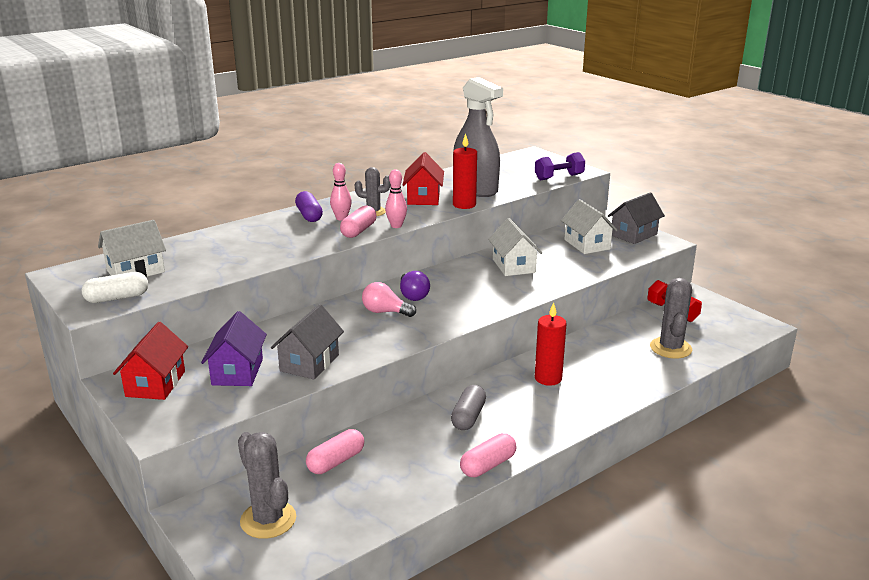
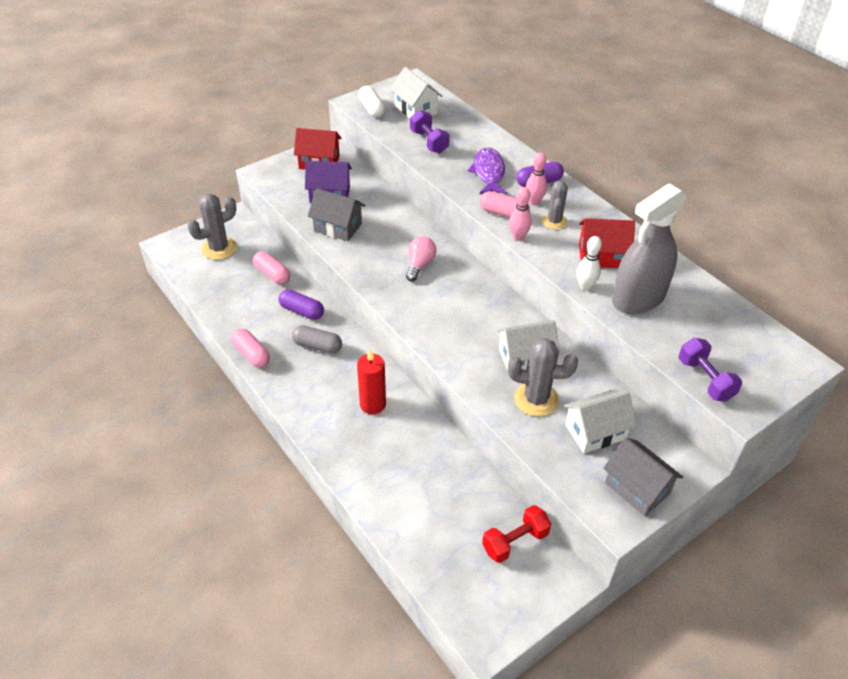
camera: 90 degrees right, 20 degrees up
(213, 264) = (429, 142): none -> purple dumbbell
(286, 236) = (488, 173): none -> purple fish
(409, 432) = (302, 311): none -> purple capsule
(413, 295) = (452, 282): purple light bulb -> none
(464, 205) = (585, 286): red candle -> white bowling pin
(670, 348) = (428, 520): grey cactus -> grey cactus (536, 399)

